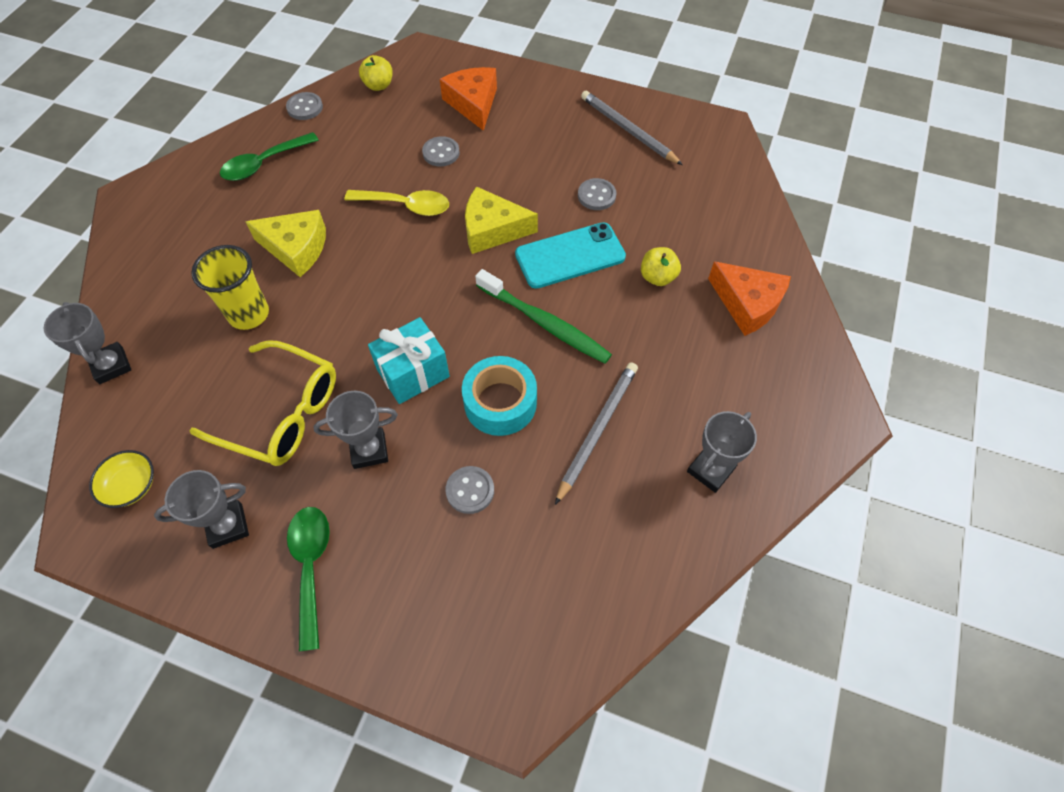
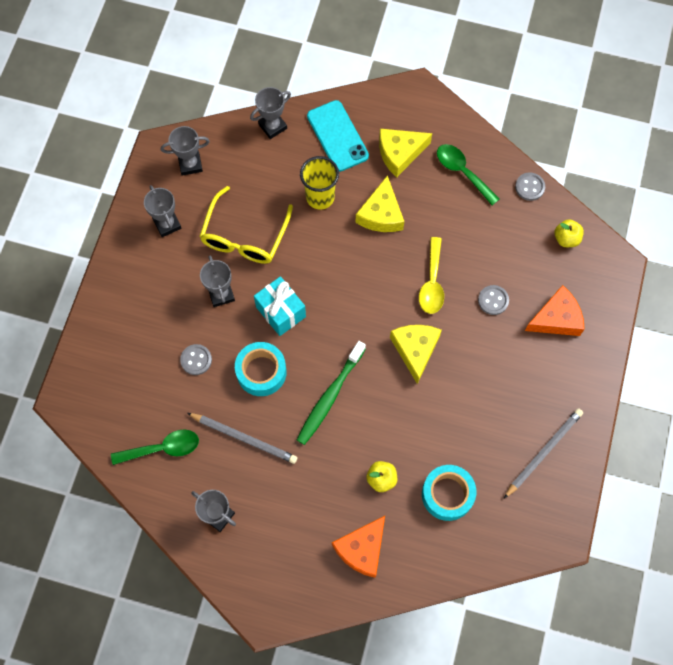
camera: 85 degrees right, 10 degrees up
(131, 485) = (190, 164): yellow bowl -> grey trophy
(214, 222) = (400, 153): none -> yellow cheese
(311, 567) = (144, 276): green spoon -> green spoon (163, 448)
(570, 256) = (395, 411): turquoise phone -> turquoise phone (337, 136)
(596, 196) = (461, 428): grey button -> none
(677, 216) = (447, 494): none -> turquoise tape

